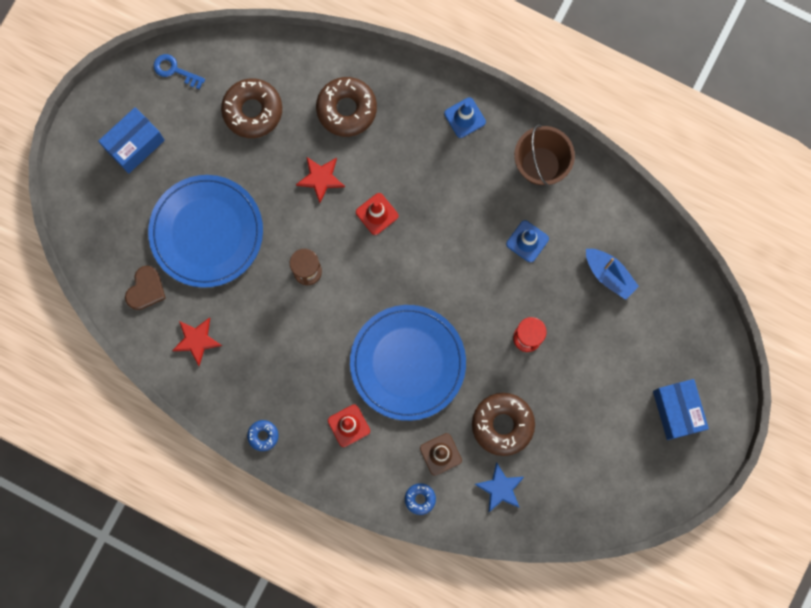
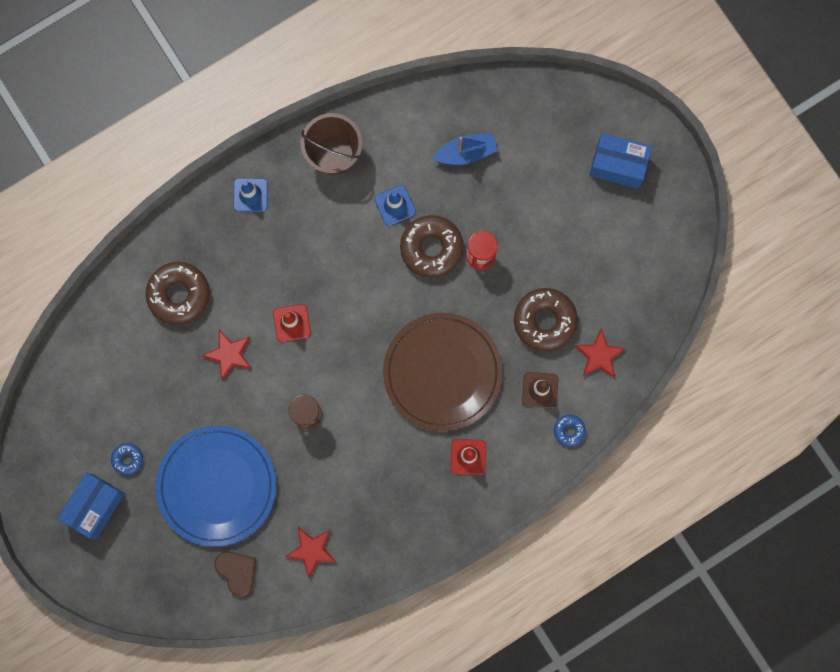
camera: 60 degrees left, 0 degrees up
(135, 145) = (95, 506): blue box -> blue box turned 45 degrees clockwise
(175, 70) = (47, 430): blue key -> none
(252, 111) = (129, 380): brown donut -> brown donut (431, 248)
(263, 435) = (433, 538): blue donut -> blue donut (127, 459)
(407, 363) = (442, 372): blue plate -> brown plate
(500, 488) = (599, 355): blue star -> red star

